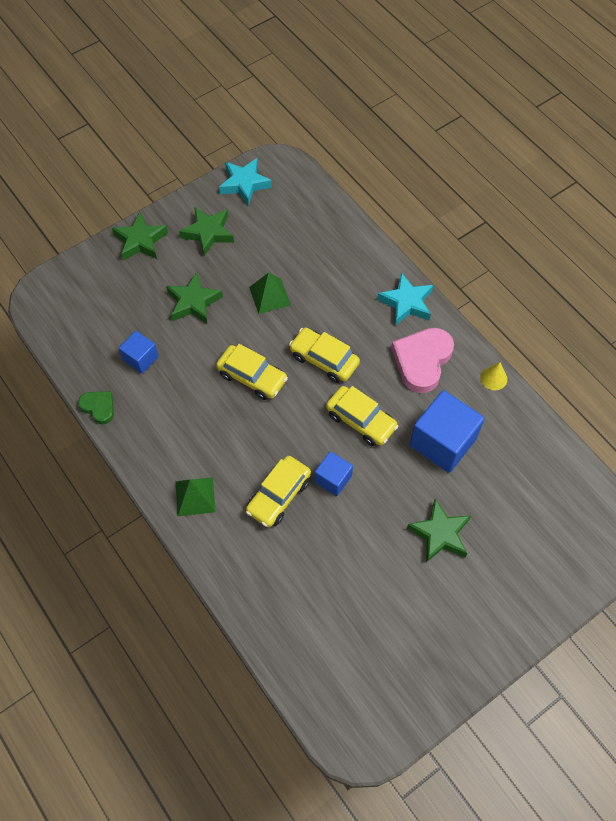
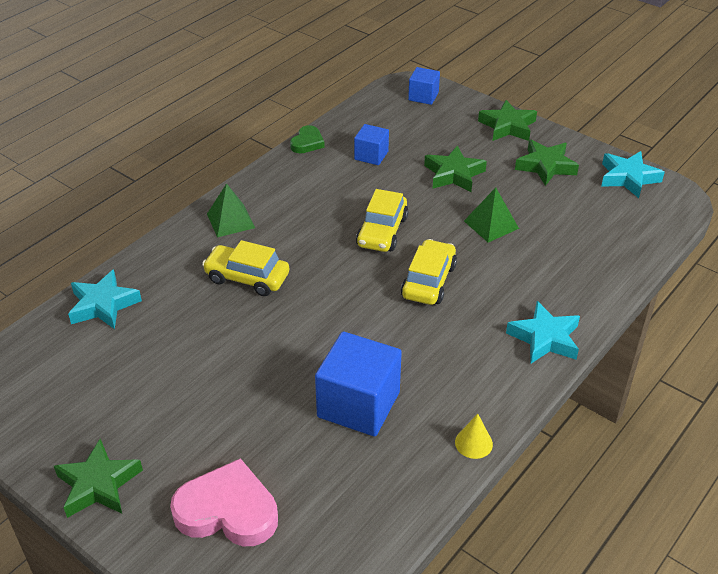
camera: 75 degrees right, 20 degrees down
(279, 623) = (103, 305): none -> turquoise star
(333, 479) = (279, 315): blue cube -> blue cube (423, 96)
(361, 420) = (361, 325): yellow car -> none
(422, 361) = (466, 367): pink heart -> pink heart (227, 510)
(440, 534) = (232, 421): green star -> green star (98, 484)

